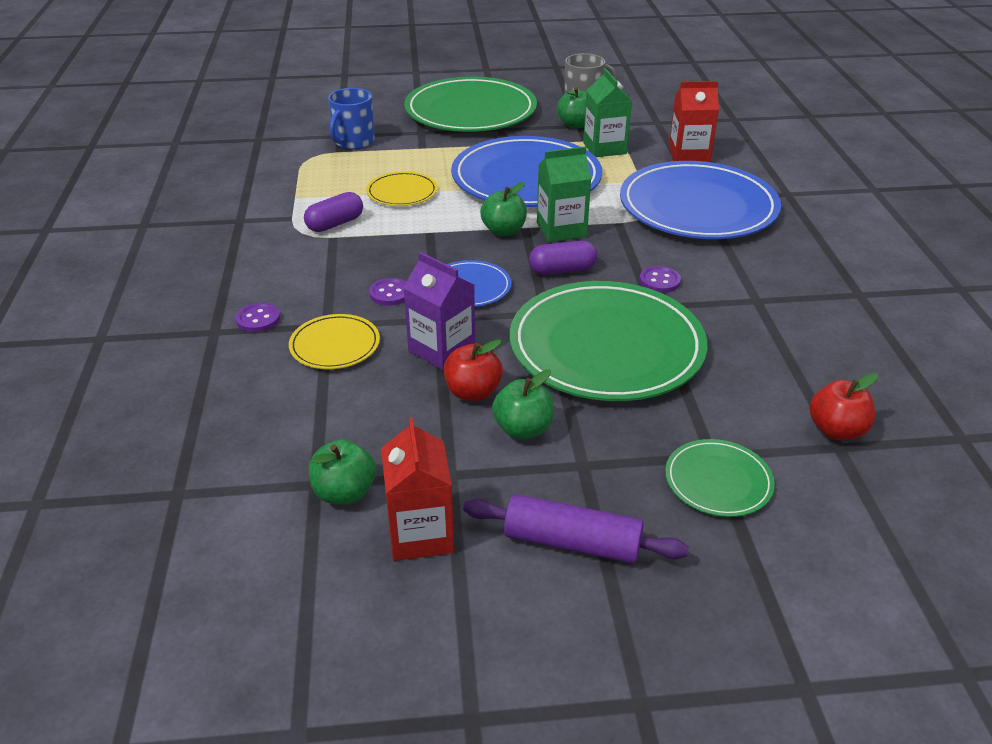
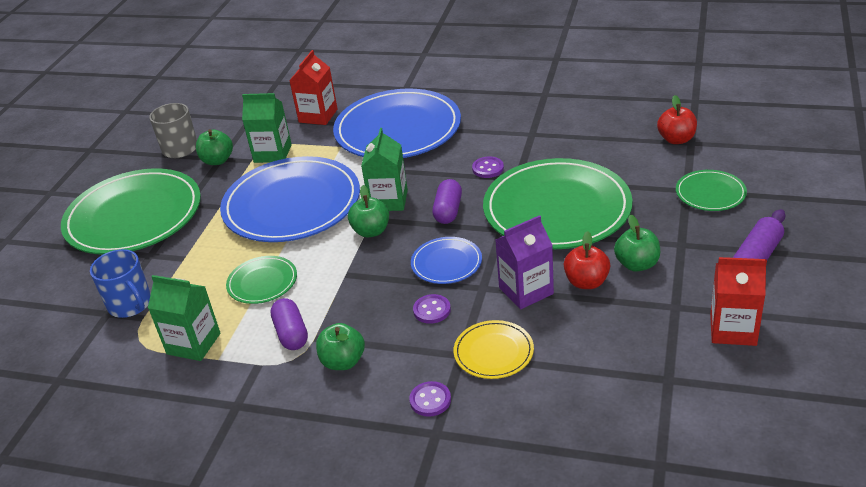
camera: 65 degrees left, 0 degrees up
(311, 181) = (193, 343): none -> green carton
(344, 493) = (682, 364): green apple -> green apple (343, 361)
(402, 192) = (262, 282): yellow plate -> green plate

